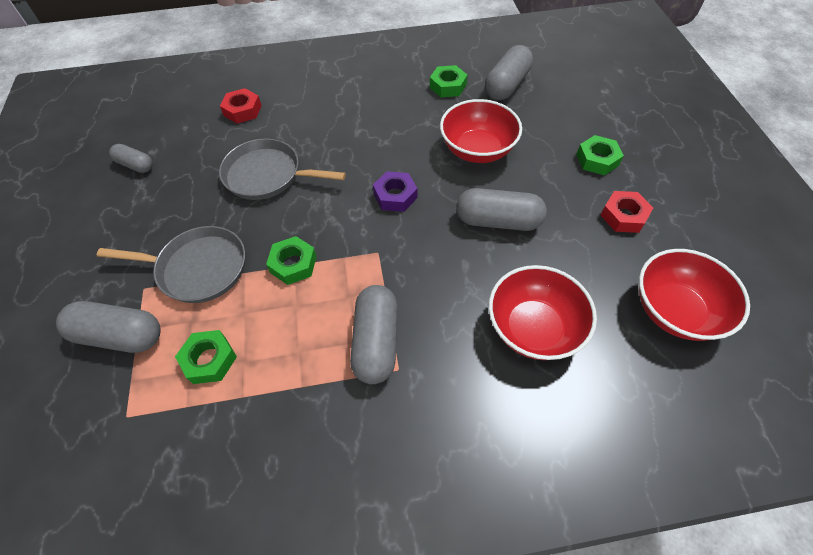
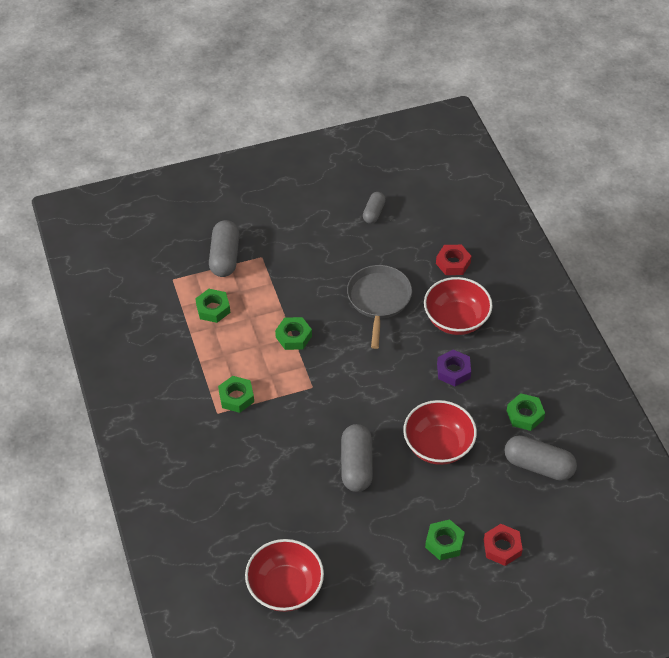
camera: 80 degrees right, 5 degrees down
(198, 268) = (282, 282): grey pan -> none
(376, 341) = (236, 397): grey capsule -> green nut
(395, 196) = (371, 390): purple nut -> purple nut (453, 371)
(533, 328) = (258, 492): red bowl -> red bowl (456, 320)
(623, 216) = (377, 559): red nut -> red nut (502, 547)

